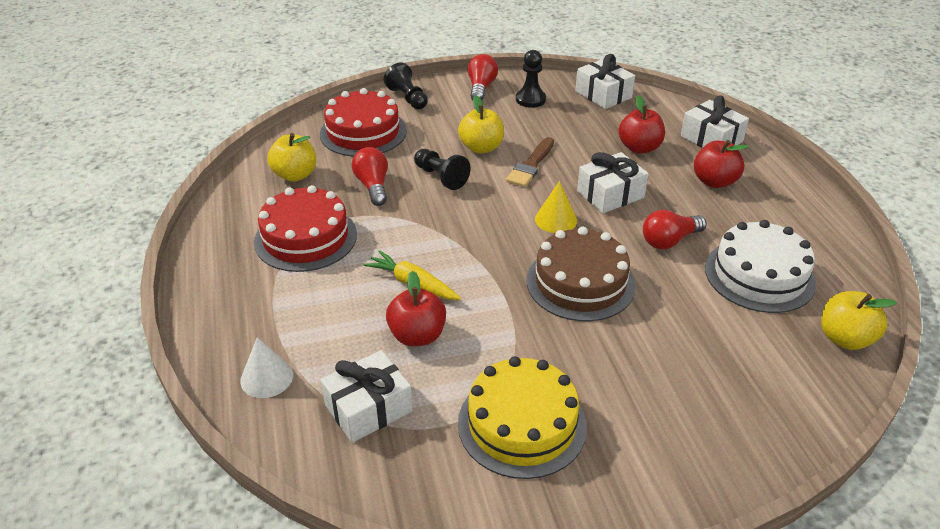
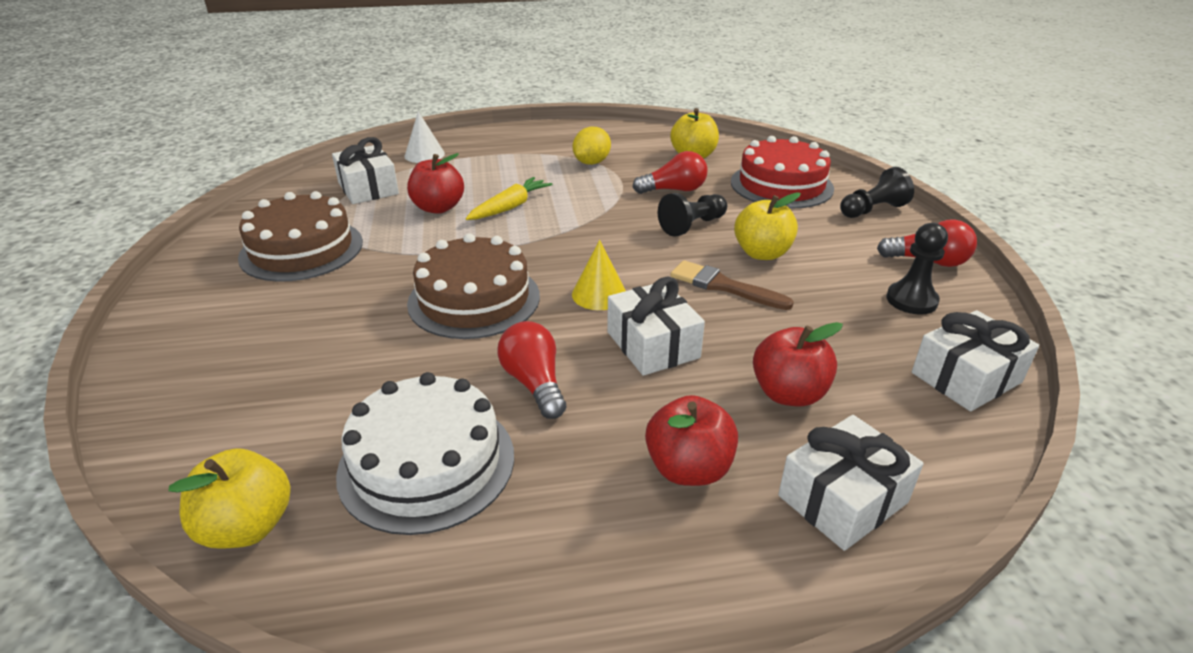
camera: 95 degrees right, 5 degrees down
(305, 238) = (591, 162): red cake -> yellow lemon
(522, 424) = (302, 249): yellow cake -> brown cake

